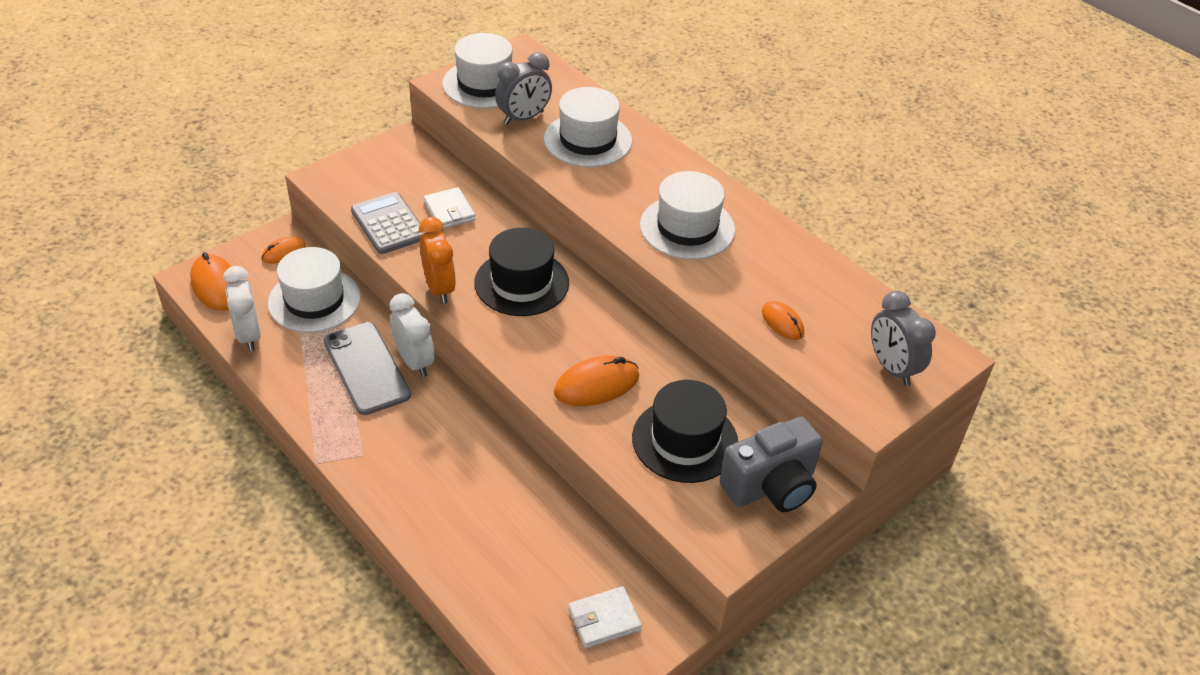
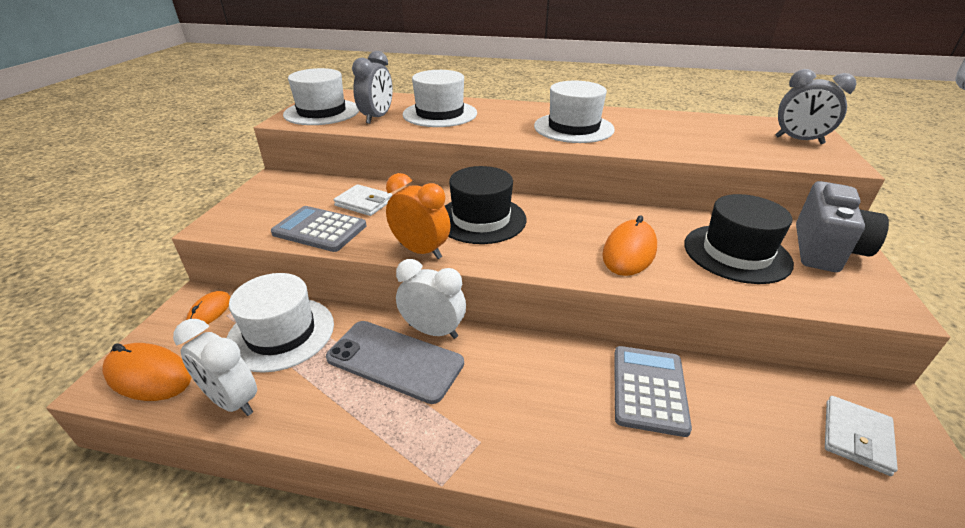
camera: 35 degrees left, 10 degrees down
(509, 498) = (649, 389): none -> grey calculator
(782, 322) = (710, 145): orange mouse -> none

